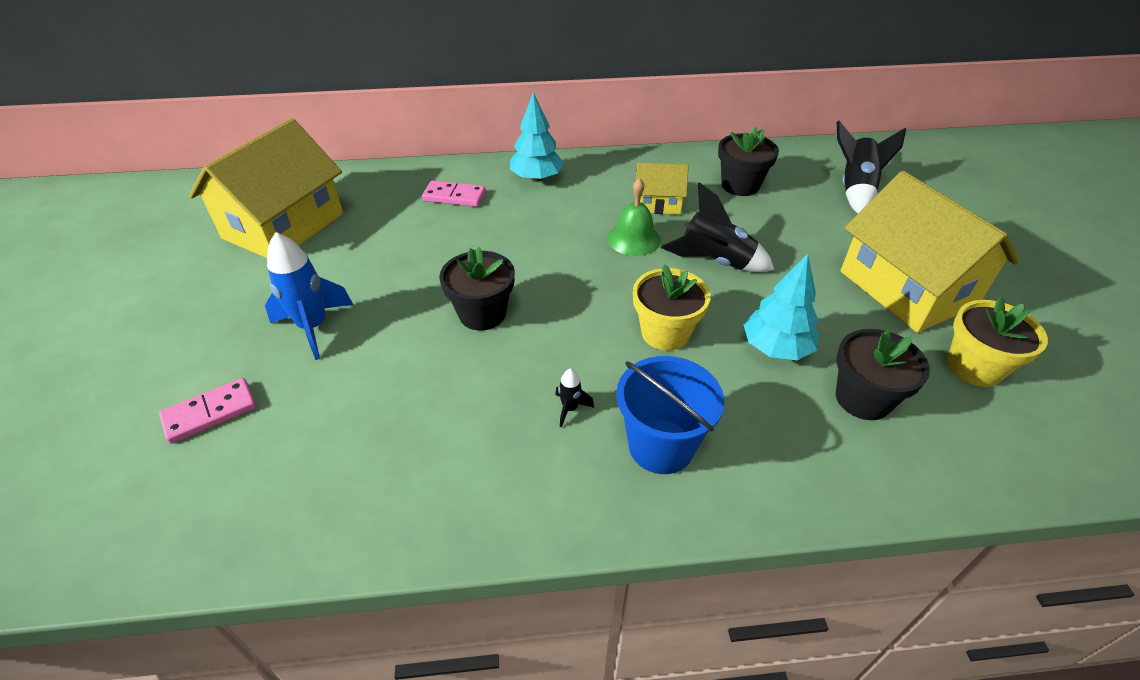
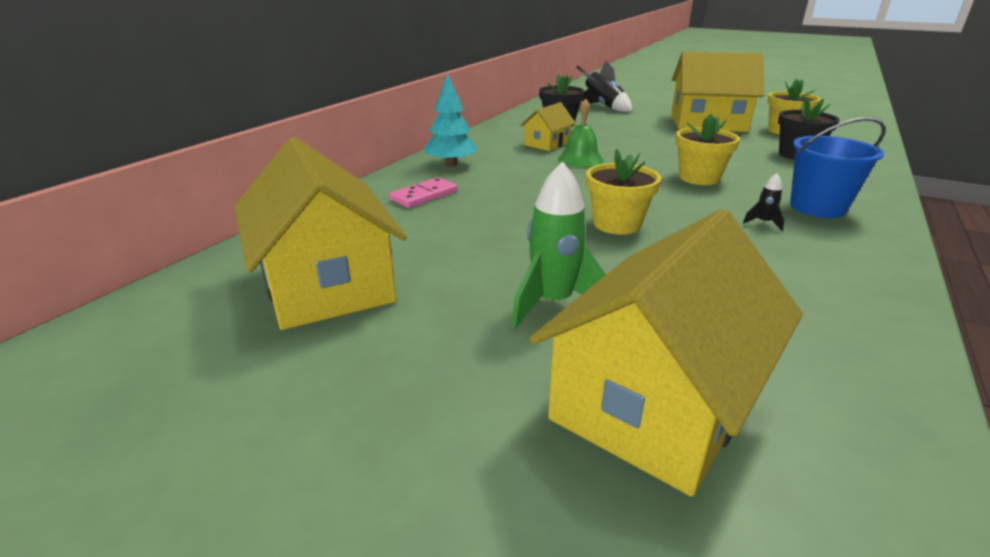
camera: 55 degrees left, 15 degrees down
(210, 413) = (654, 402): pink domino -> yellow house
(314, 327) = (553, 303): blue rocket -> green rocket
(482, 314) = (617, 224): black flower pot -> yellow flower pot
(714, 261) = (635, 148): black rocket -> none
(776, 348) = (738, 159): turquoise tree -> none

